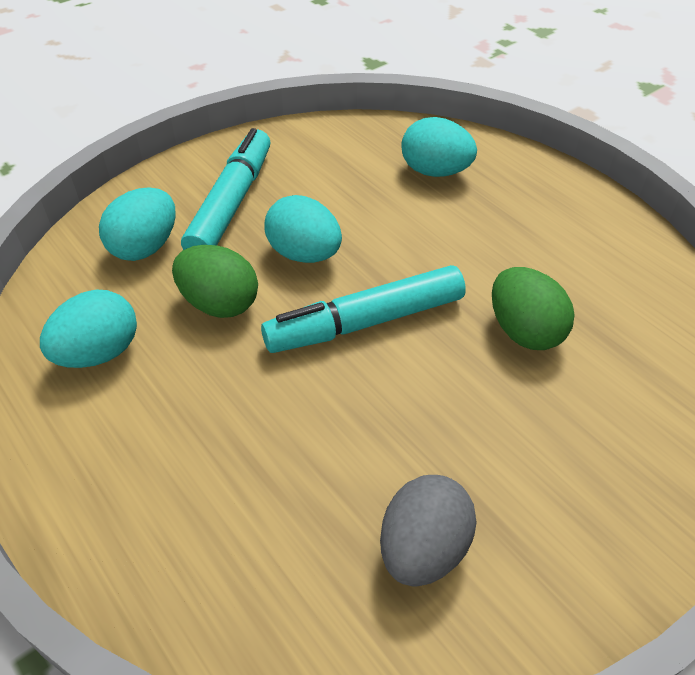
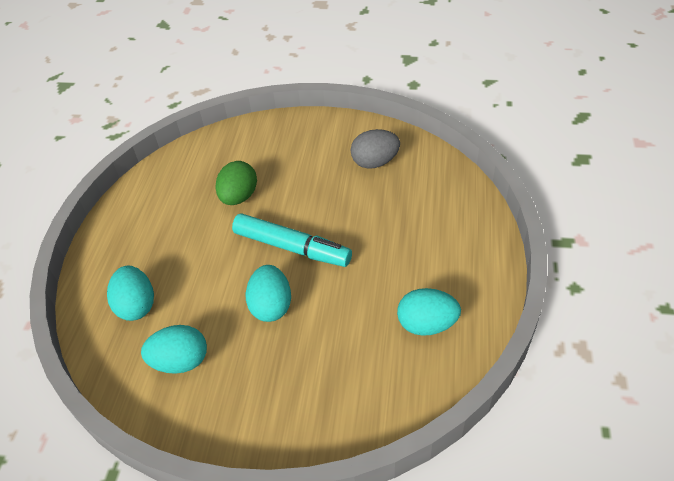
camera: 130 degrees left, 0 degrees up
(145, 247) = (345, 383): turquoise egg -> turquoise egg (180, 361)
(219, 304) = (344, 308): green egg -> none
(231, 204) = (265, 377): turquoise marker -> none

